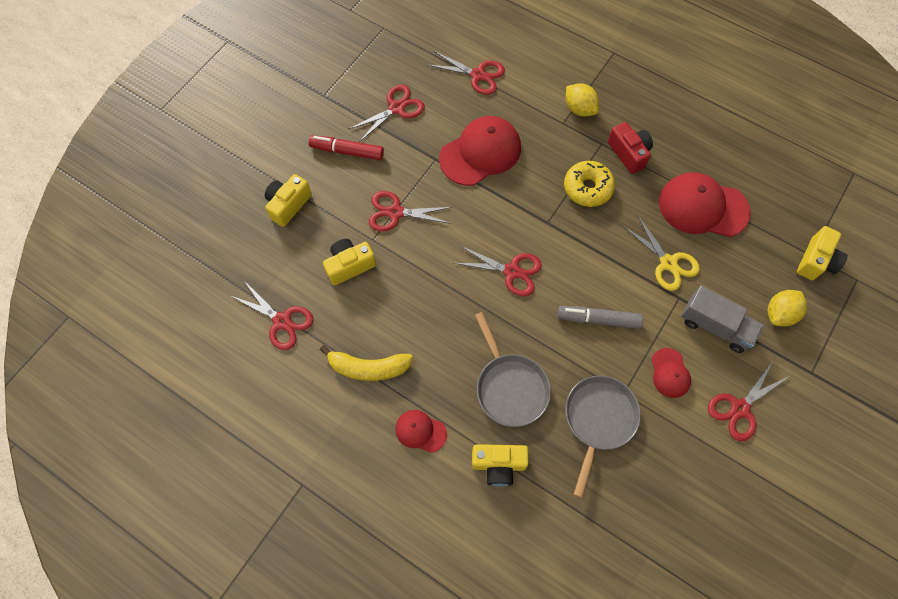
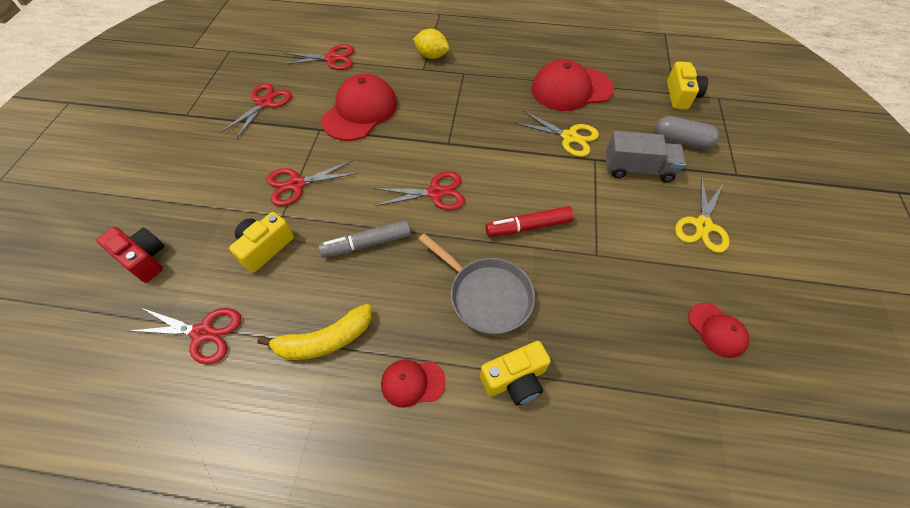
camera: 25 degrees left, 10 degrees down
(288, 205) = (176, 216): yellow camera -> none
(347, 151) = (226, 151): red marker -> red marker (528, 226)
(587, 188) = (469, 107): yellow donut -> none
(598, 319) = (536, 202): grey marker -> grey marker (367, 244)
(598, 420) = (588, 289): grey pan -> none
(629, 153) = (489, 72): red camera -> red camera (144, 259)
(670, 373) = (626, 221): red cap -> red cap (717, 330)
(740, 408) = (702, 225): red scissors -> yellow scissors
(779, 313) = (681, 141): yellow lemon -> grey capsule

